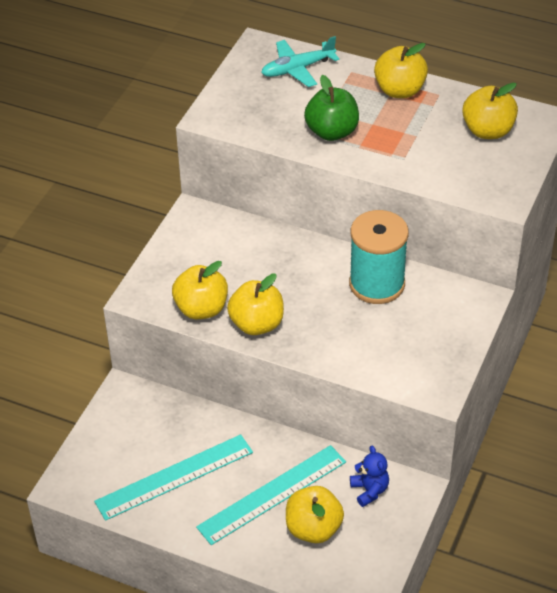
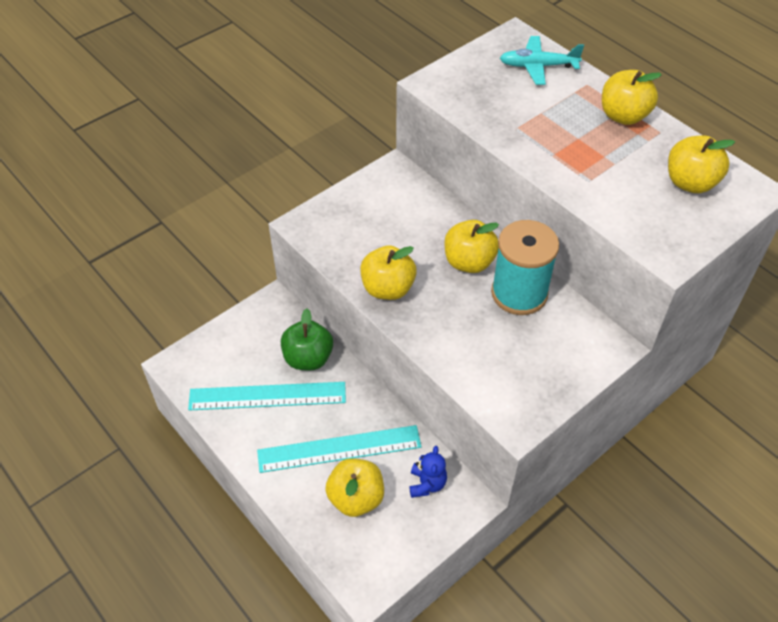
camera: 25 degrees right, 5 degrees up
(201, 309) = (348, 256): yellow apple -> yellow apple (469, 262)
(332, 132) = (534, 133): green apple -> green apple (308, 358)

